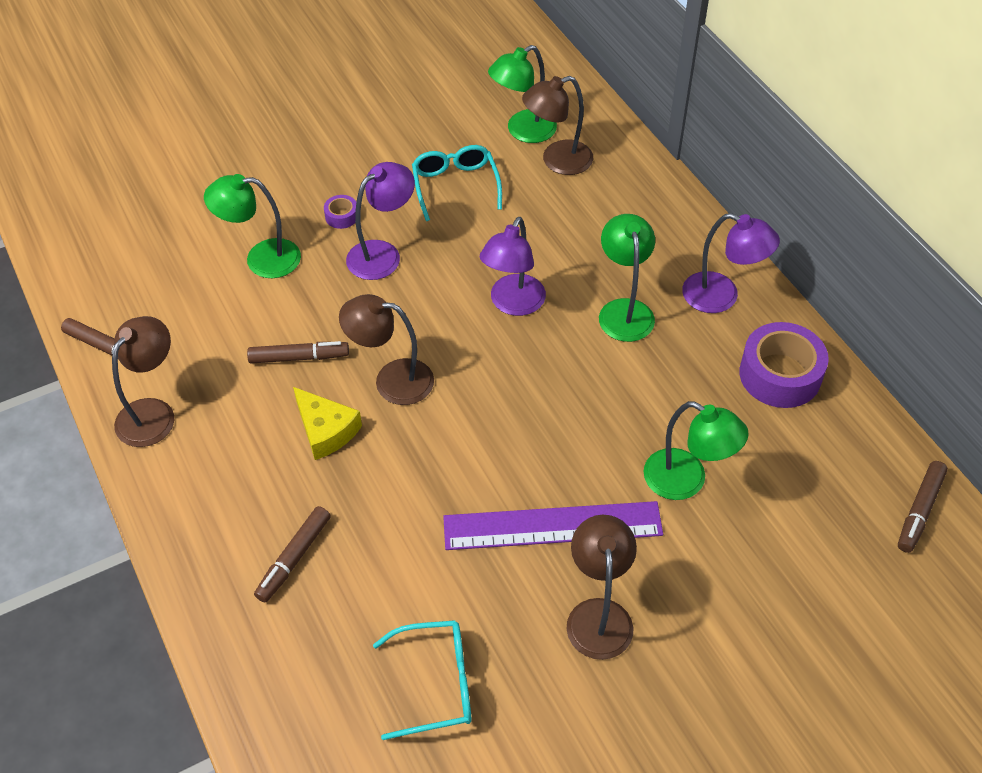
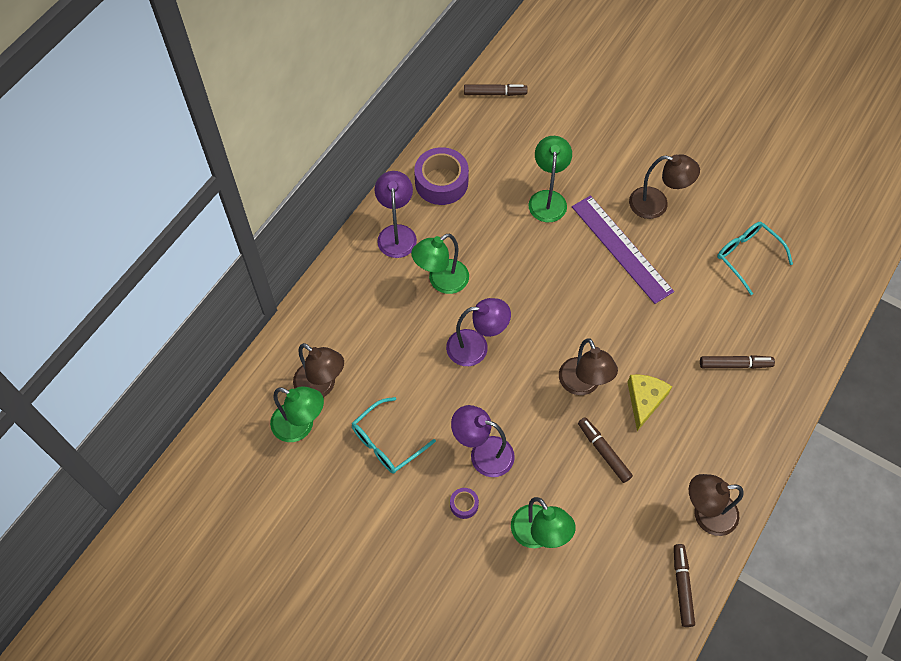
camera: 120 degrees left, 10 degrees up
(598, 614) = (657, 205): brown lamp -> brown lamp turned 135 degrees counterclockwise

